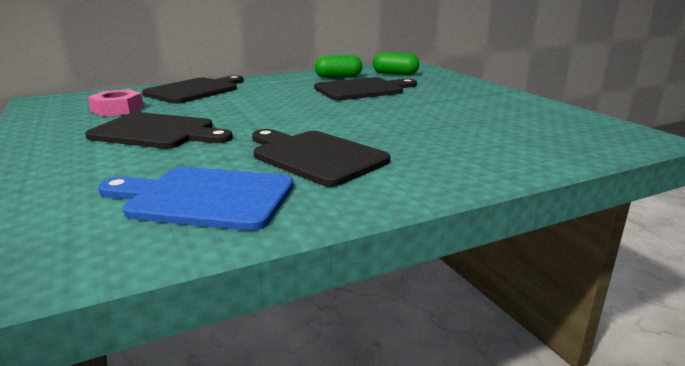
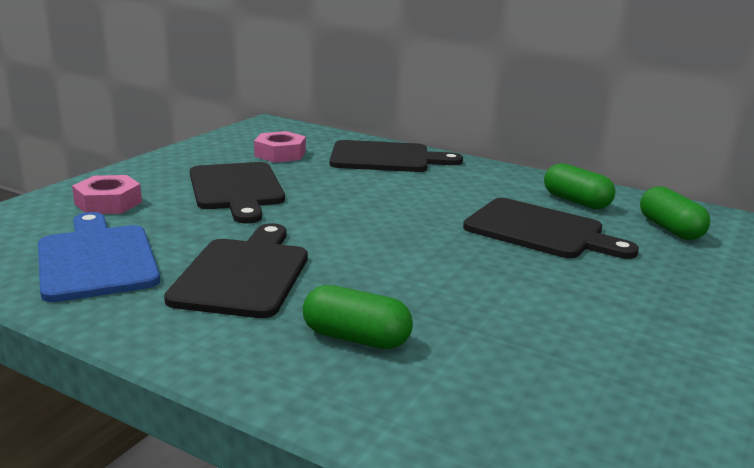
camera: 55 degrees right, 0 degrees up
(82, 176) = (108, 203): none -> pink nut
(442, 147) = (356, 338): none -> green capsule

